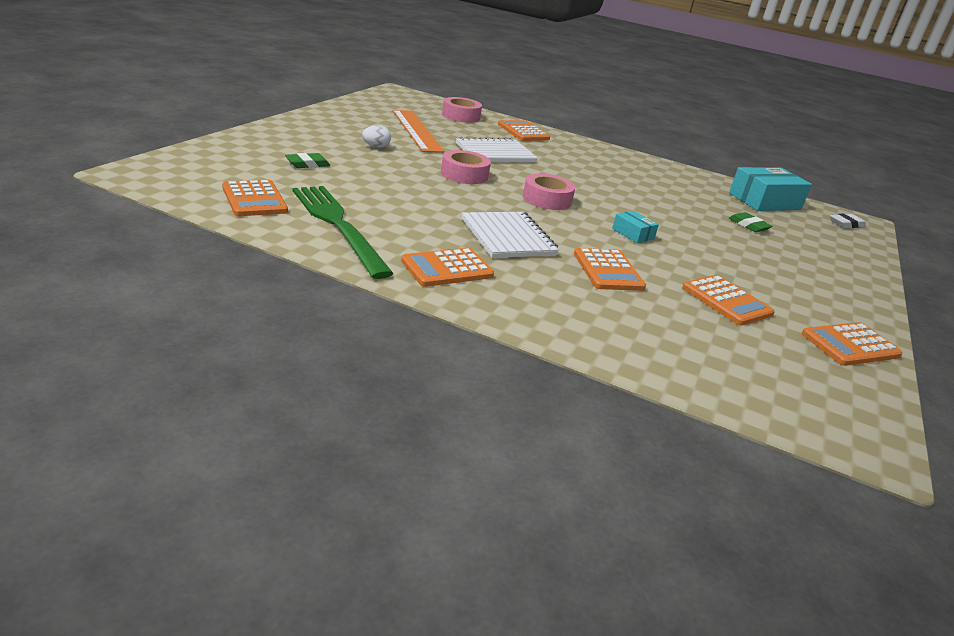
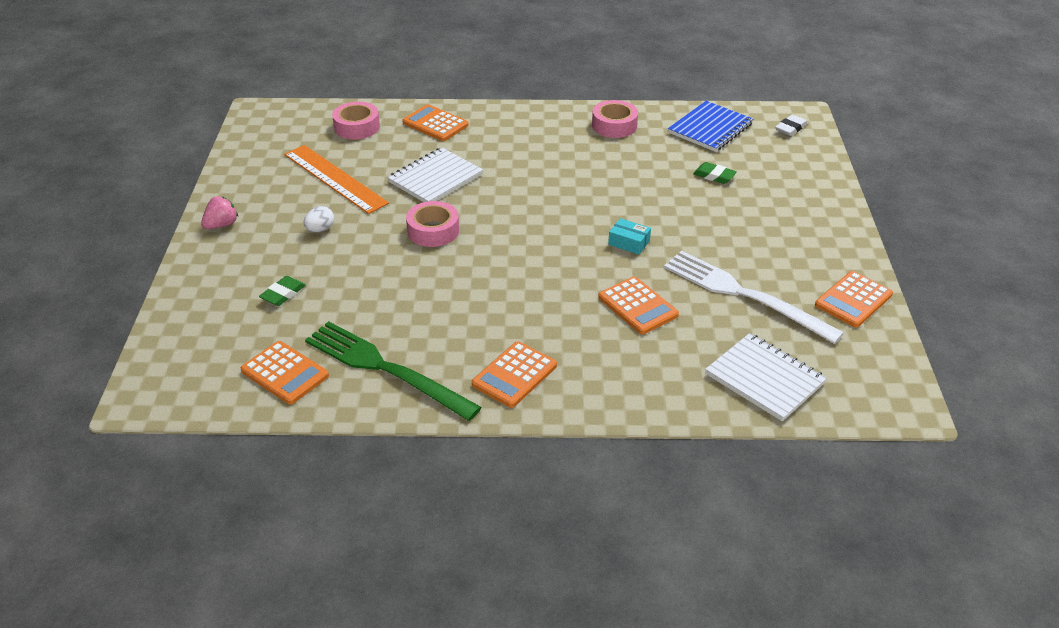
camera: 20 degrees left, 10 degrees up
(306, 123) = (222, 225): none -> pink strawberry
(508, 237) = (533, 305): white notebook -> white notebook (764, 379)
(547, 199) = (529, 230): pink tape -> pink tape (614, 125)
(726, 301) = (745, 295): orange calculator -> white fork
(764, 201) = (710, 128): turquoise box -> blue notebook

